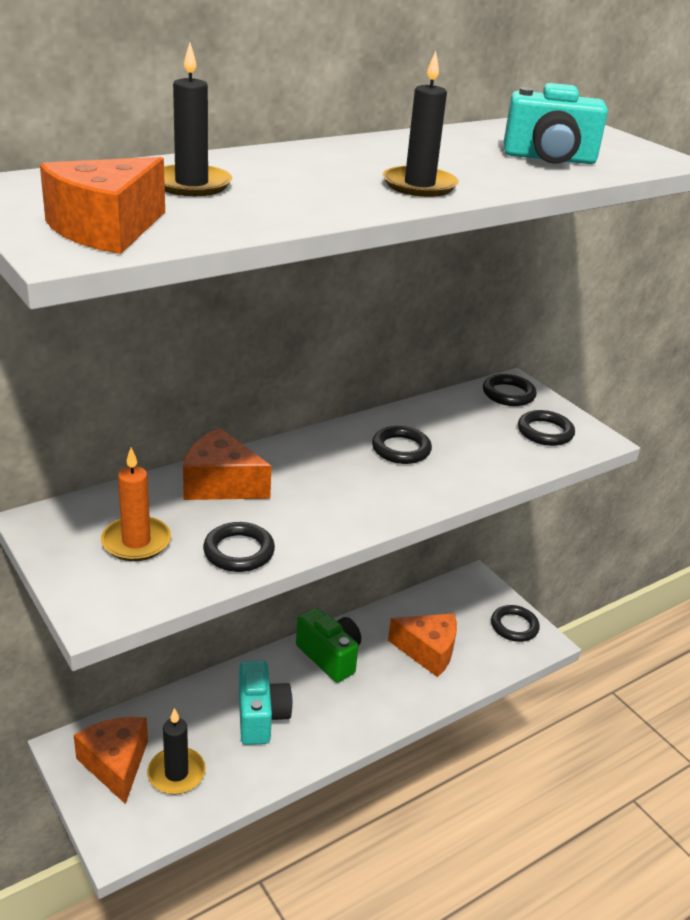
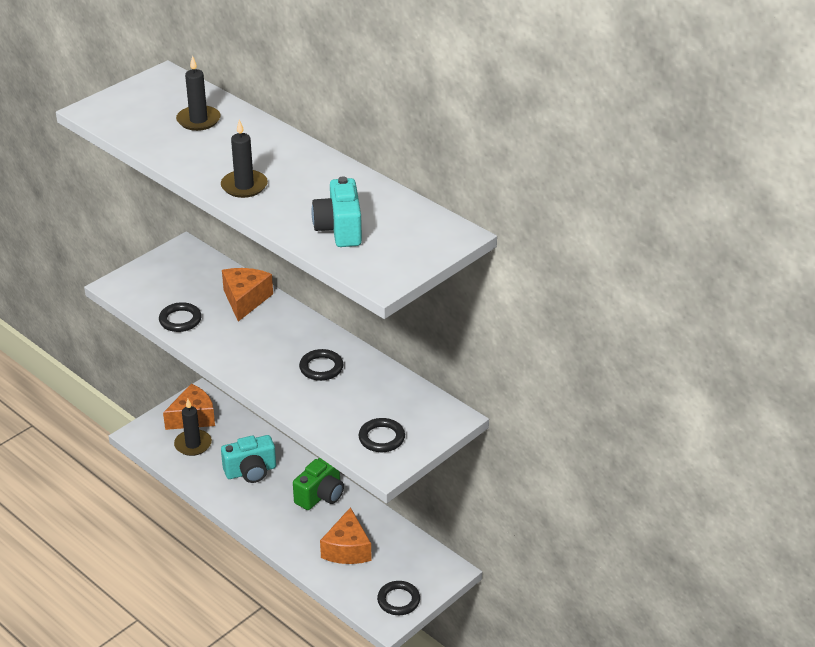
camera: 80 degrees right, 5 degrees up
(106, 229) = (120, 113): orange cheese -> none
(136, 542) = (177, 283): orange candle -> none
(508, 394) = (434, 415): black ring -> none

